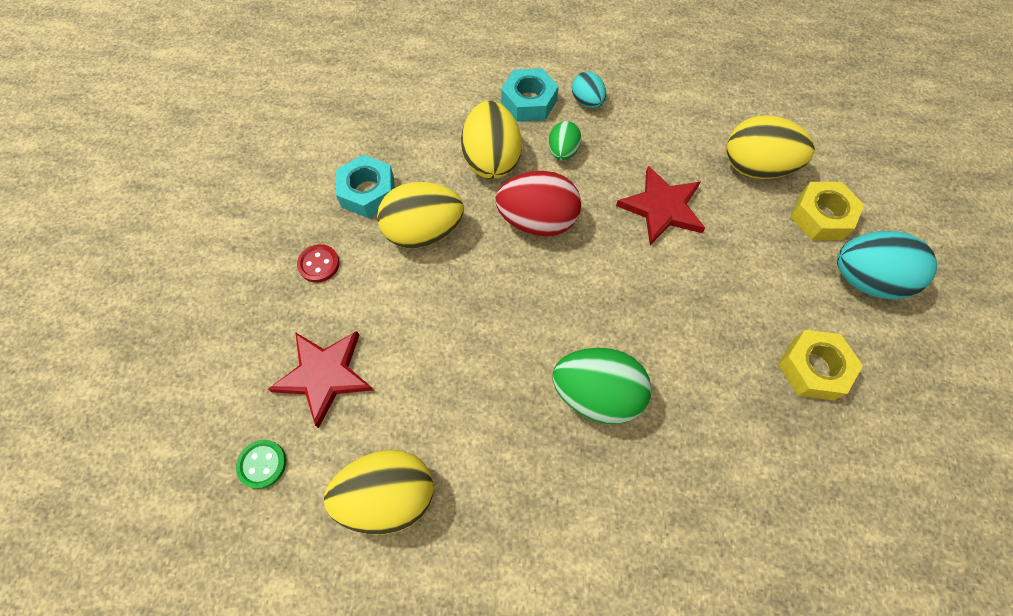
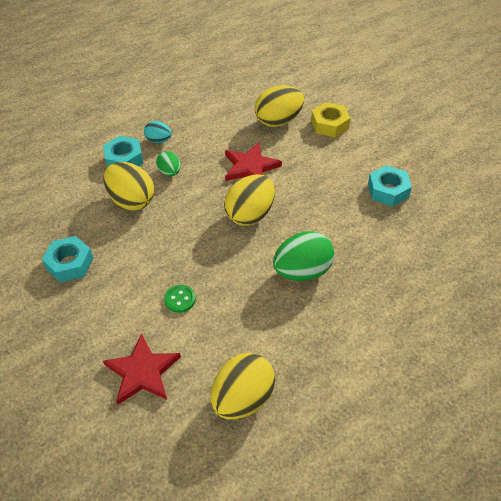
camera: 40 degrees left, 15 degrees down
(262, 464) = (151, 443): green button -> green button (180, 299)
(319, 264) = (77, 320): red button -> none
(424, 232) = (128, 261): yellow egg -> yellow egg (250, 214)
(537, 221) = (190, 214): red egg -> none
(813, 368) = (388, 190): yellow nut -> turquoise nut
(865, 280) = (374, 139): turquoise egg -> none

